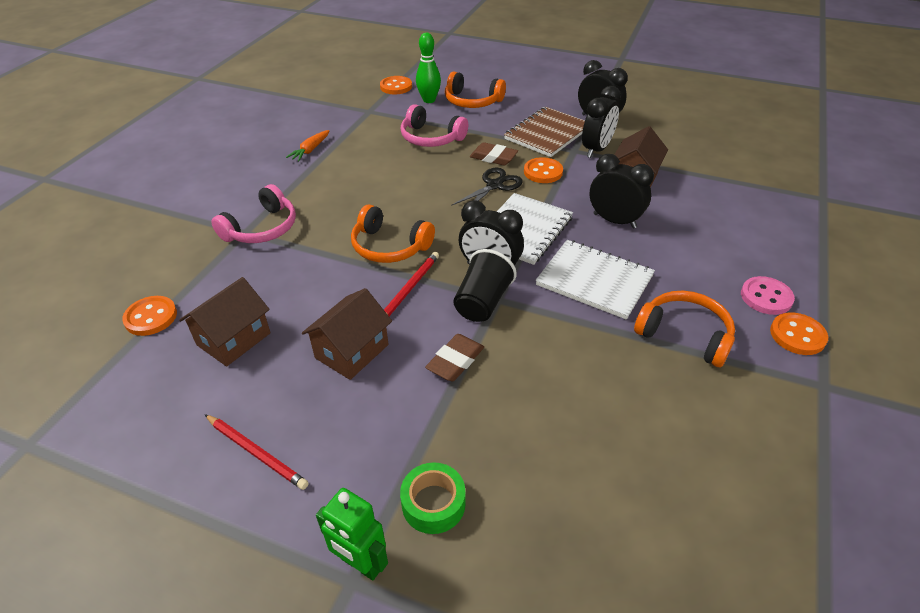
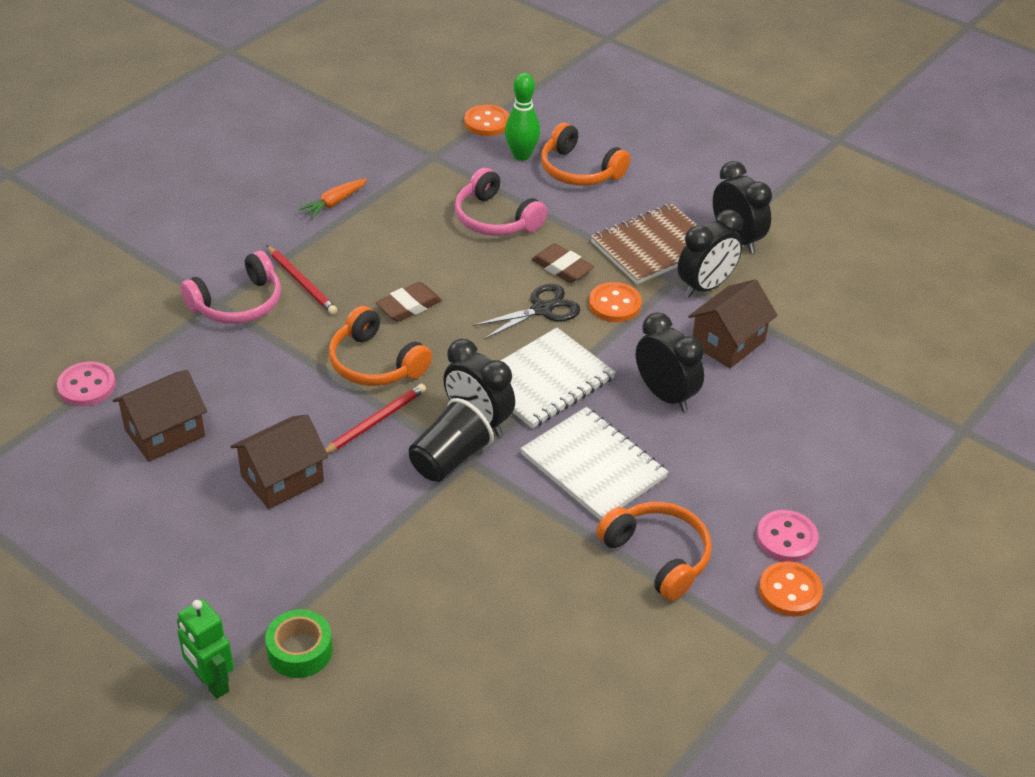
camera: 15 degrees right, 0 degrees up
(151, 317) = (87, 386): orange button -> pink button
(256, 453) = (151, 557): red pencil -> red pencil (302, 282)
(455, 361) = (387, 518): brown eraser -> brown eraser (408, 306)

